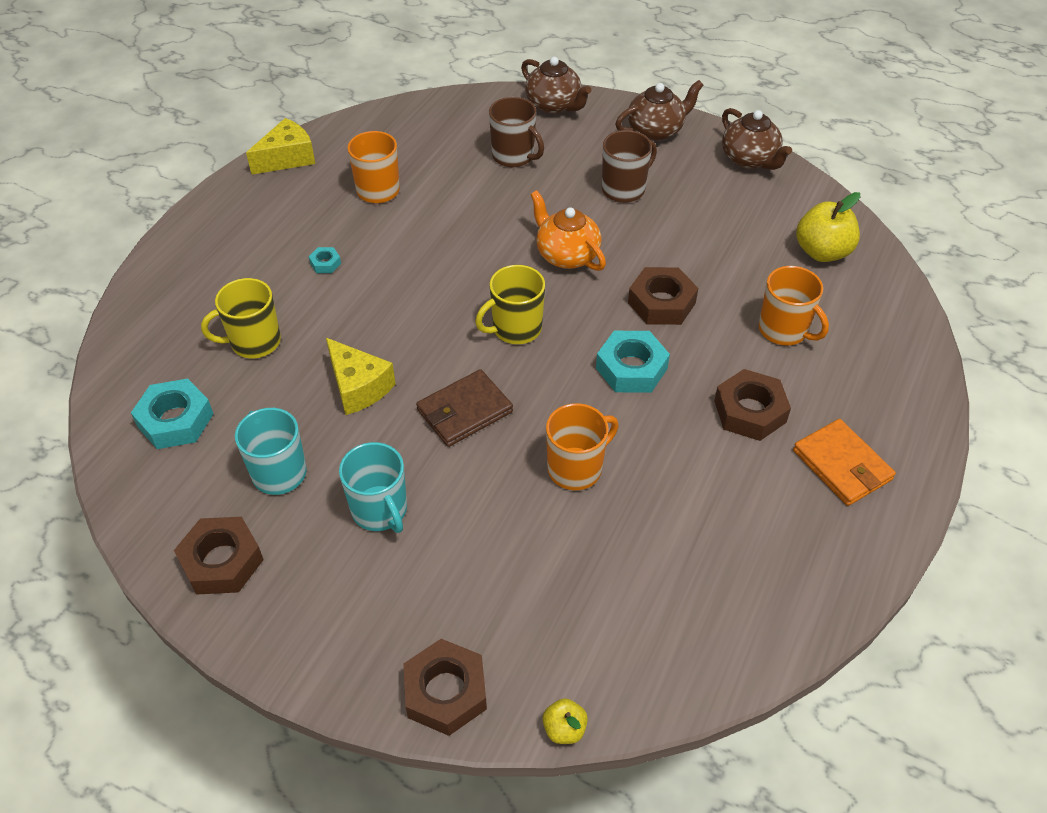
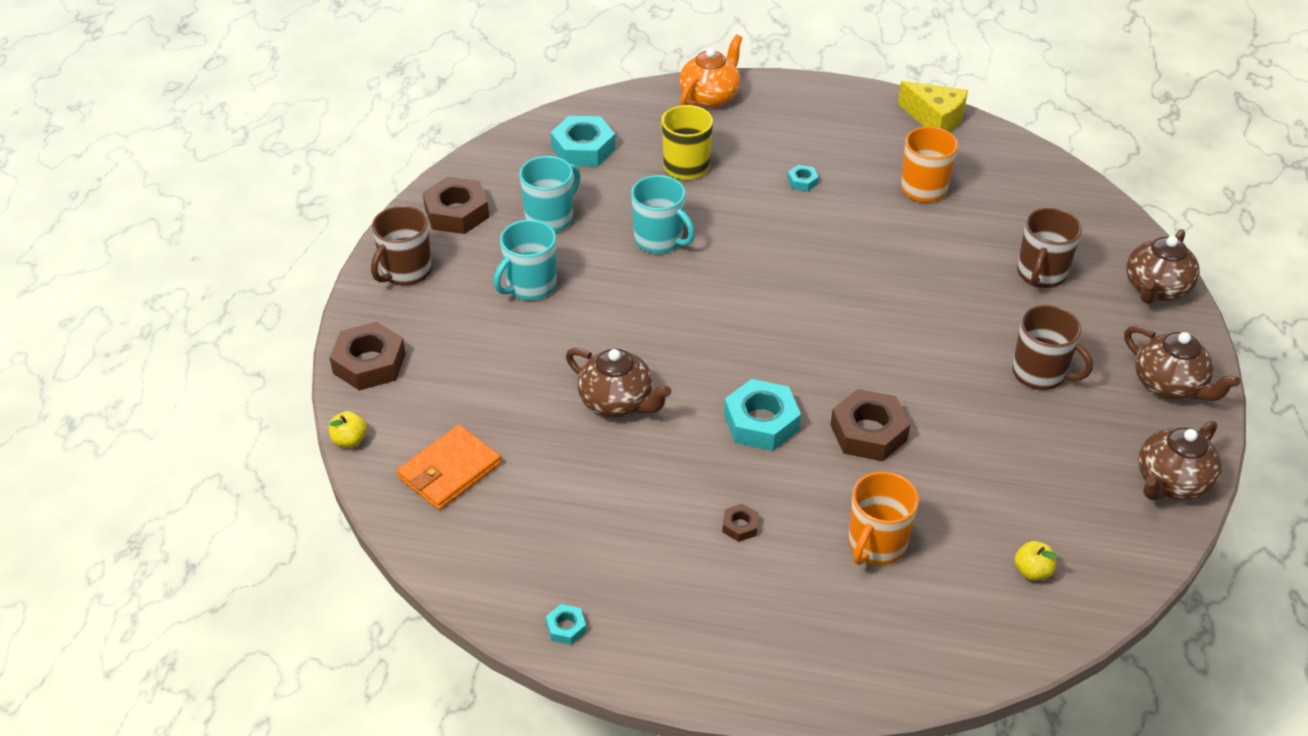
camera: 75 degrees right, 5 degrees down
(303, 631) = (405, 272): none -> brown mug
(358, 387) = (659, 240): yellow cheese -> turquoise mug
(464, 411) = (657, 313): brown wallet -> none
(515, 329) = (777, 327): yellow mug -> none
(566, 255) = (903, 345): orange teapot -> orange teapot (710, 97)
(576, 468) = (617, 402): orange mug -> brown teapot
(749, 411) = (740, 526): brown nut -> brown nut, size x0.48
(822, 252) = (1032, 571): yellow apple -> yellow apple, size x0.52
(842, 465) = (694, 613): orange wallet -> orange wallet (449, 471)
(850, 564) = (566, 627): none -> turquoise nut

